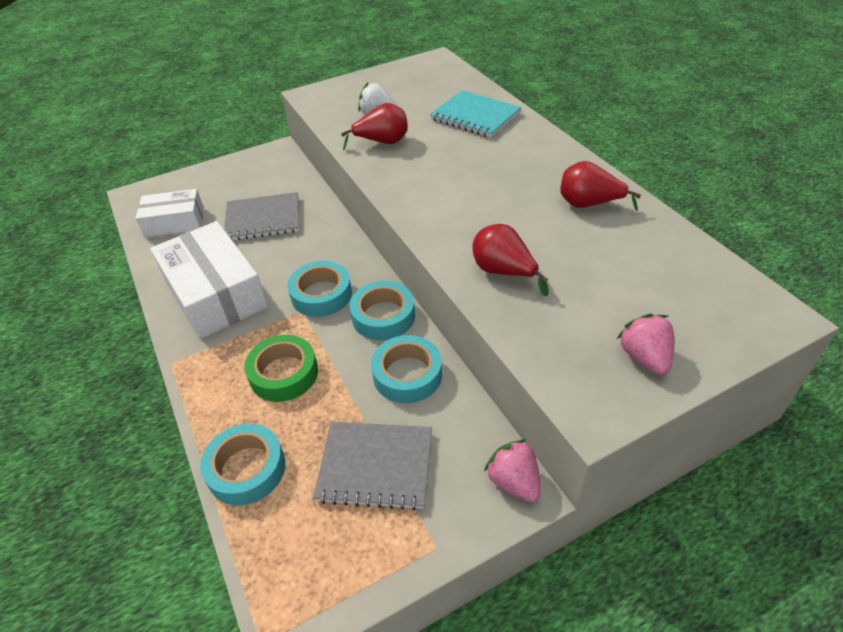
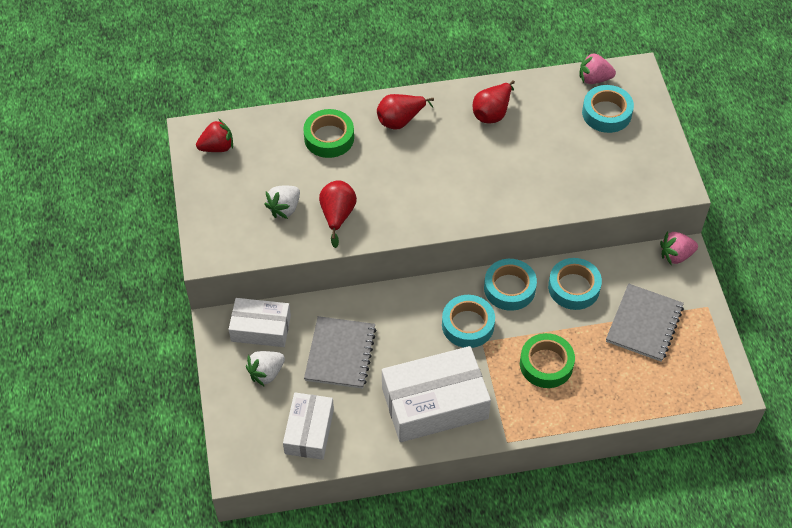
camera: 75 degrees left, 10 degrees up
(233, 185) = (266, 373): none -> white strawberry
(246, 469) = (625, 398): turquoise tape -> turquoise tape (606, 113)
(280, 170) = (261, 328): none -> white box
(427, 71) = (217, 147): none -> red strawberry
(475, 116) = (329, 138): turquoise notebook -> green tape
(504, 272) = (546, 187): red pear -> red pear (400, 120)
(644, 357) = (647, 147): pink strawberry -> pink strawberry (594, 79)

